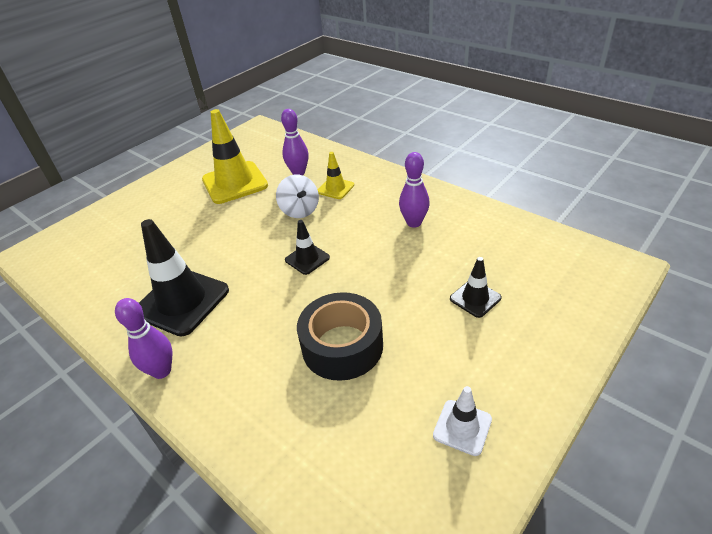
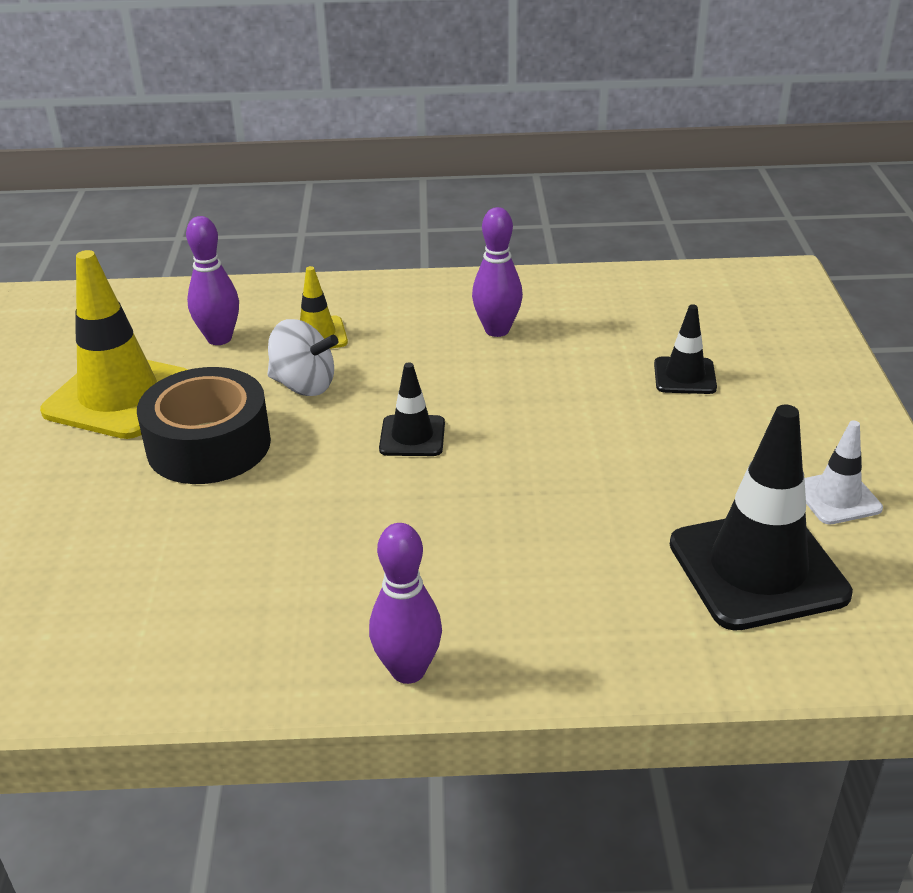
camera: 45 degrees left, 5 degrees down
(182, 301) = (296, 582): black traffic cone -> black traffic cone (757, 569)
(342, 346) = (608, 501): black tape -> black tape (209, 445)

